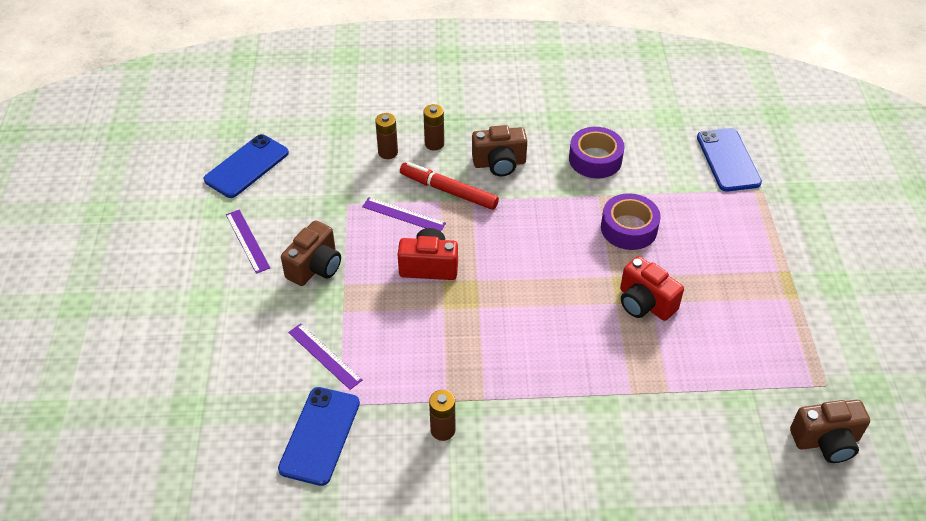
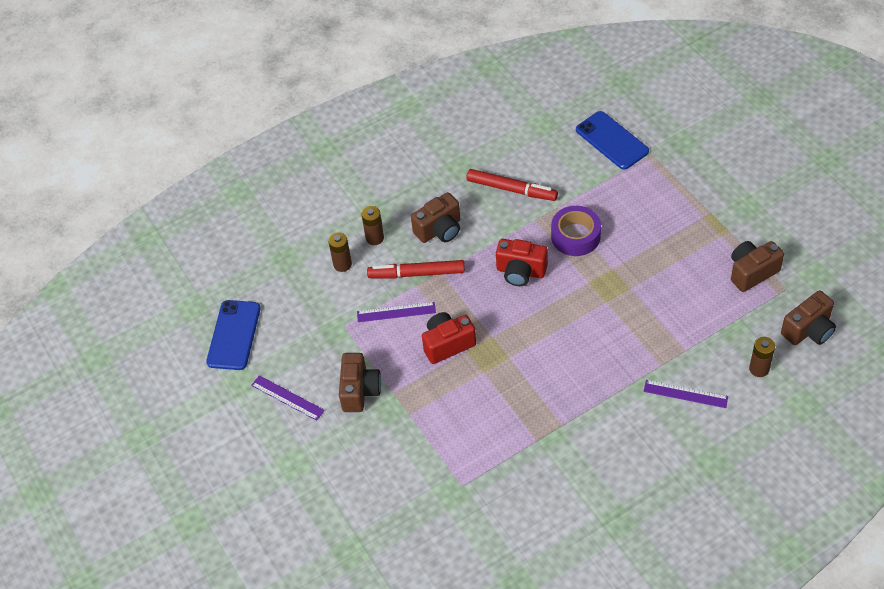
camera: 25 degrees left, 5 degrees up
(320, 435) = (464, 515): blue phone -> none
(324, 356) = (422, 456): purple ruler -> purple ruler (685, 394)
(443, 430) = (549, 463): brown battery -> brown battery (759, 369)
(595, 159) = (511, 189): purple tape -> red marker
(645, 303) = (626, 291): red camera -> red camera (520, 272)
(797, 350) = (752, 272): none -> brown camera

